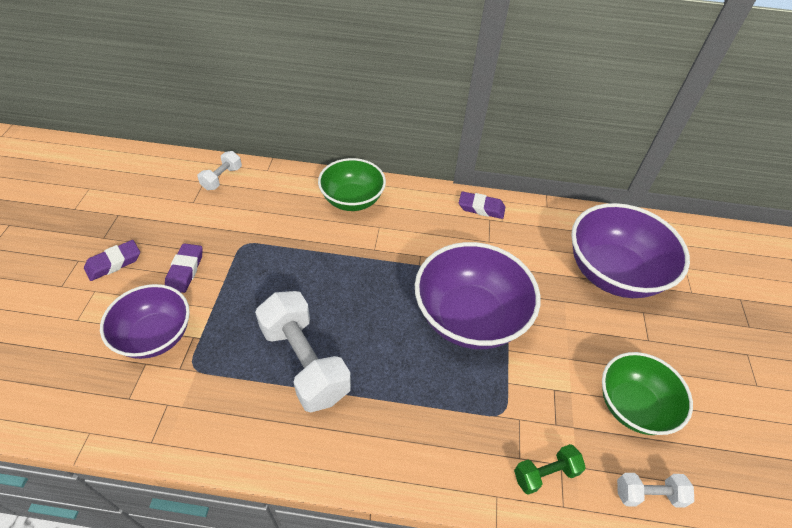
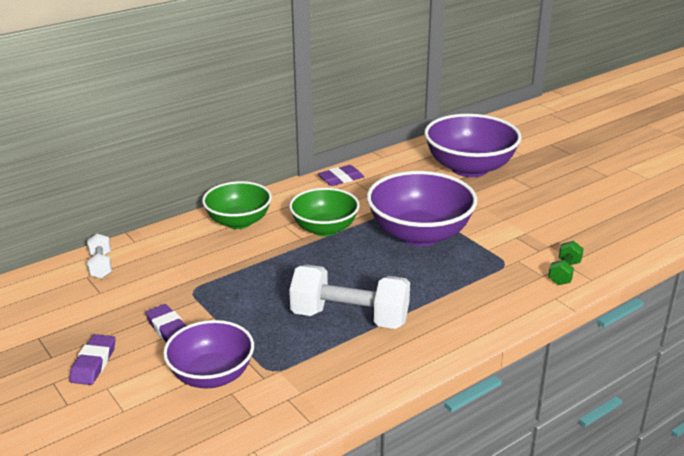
camera: 40 degrees left, 20 degrees down
(633, 406) = (564, 219): green bowl -> green bowl (324, 229)
(648, 494) = (621, 248): white dumbbell -> none

